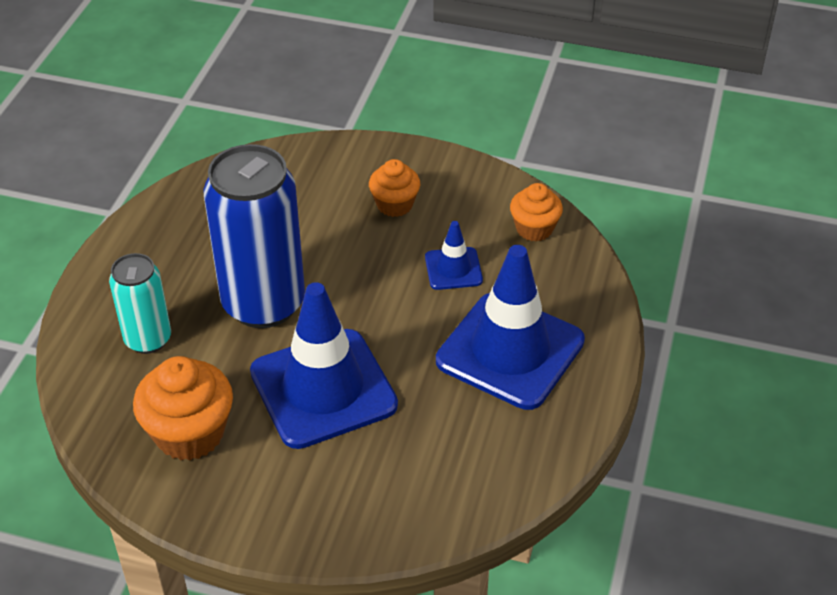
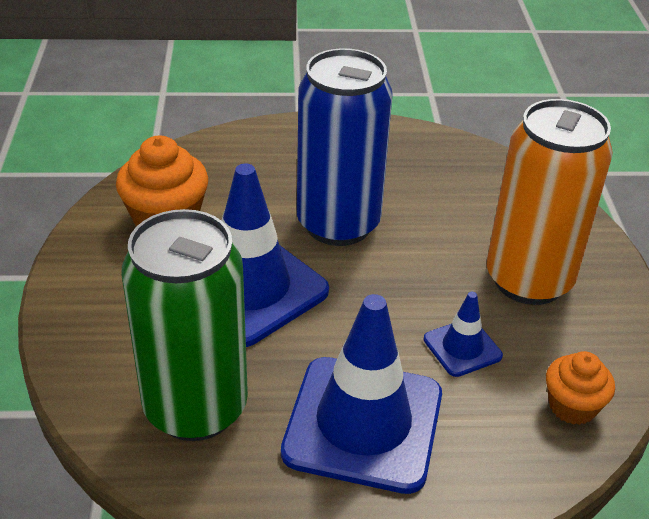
camera: 70 degrees right, 5 degrees down
(148, 339) = (263, 170): turquoise can -> none
(394, 204) = (528, 280): orange cupcake -> orange can
(456, 455) = (195, 408): none -> green can

